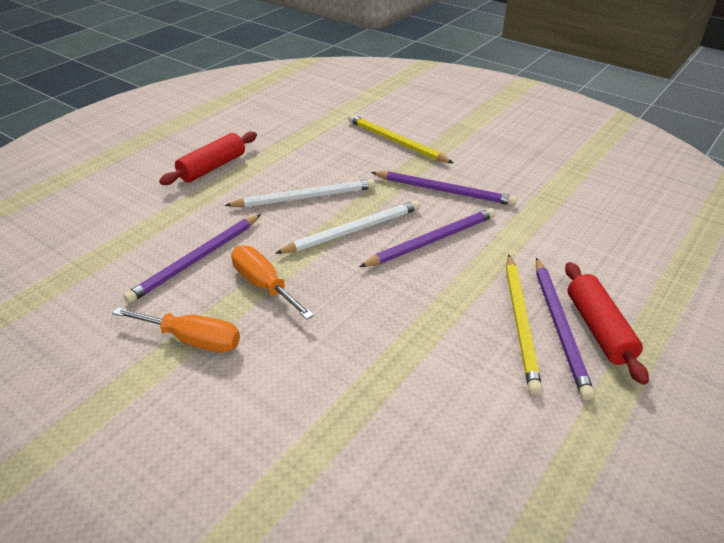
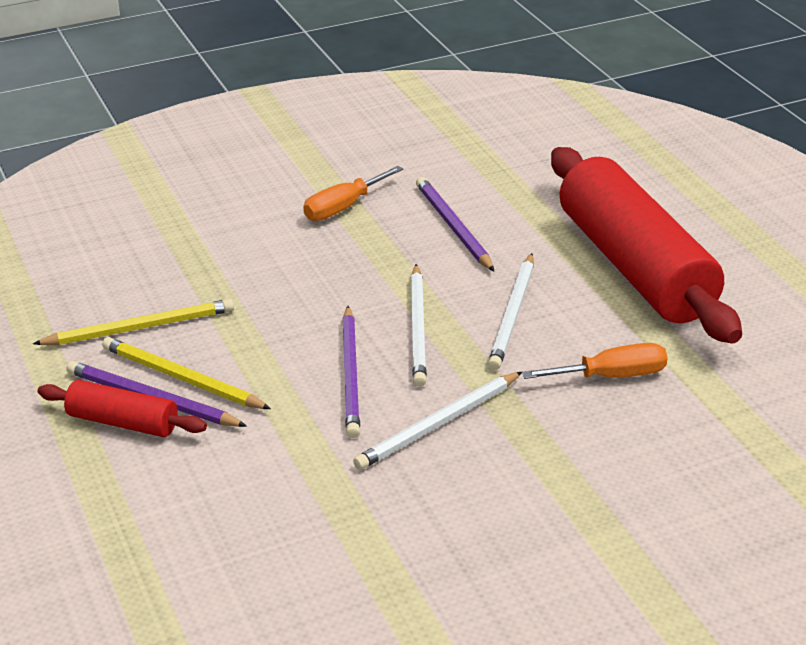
camera: 120 degrees right, 5 degrees down
(212, 167) = (635, 267): red rolling pin -> red rolling pin, size x2.22
(264, 285) = (380, 254): orange screwdriver -> orange screwdriver (612, 376)
(396, 142) = (599, 431): yellow pencil -> yellow pencil (140, 328)
(444, 191) = (438, 424): purple pencil -> white pencil

